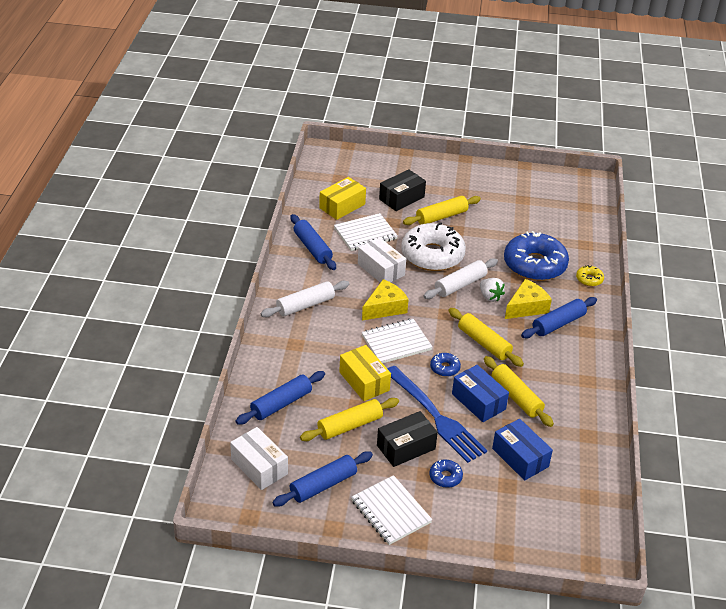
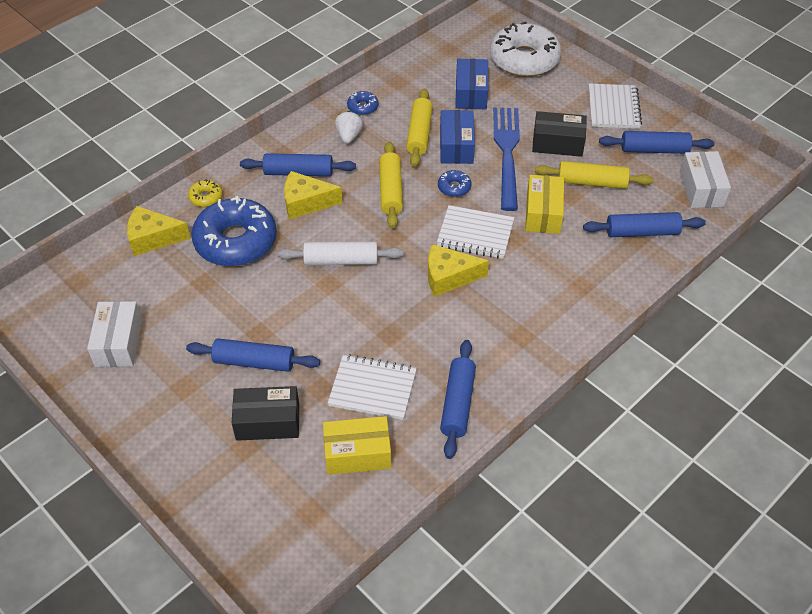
camera: 140 degrees left, 10 degrees up
(305, 305) = (533, 326): white rolling pin -> none
(381, 269) = (405, 326): white box -> white box (118, 343)
(432, 255) = (328, 313): white donut -> white donut (524, 59)
(441, 216) = (254, 362): yellow rolling pin -> blue rolling pin
(445, 477) = (546, 109): blue donut -> blue donut (363, 107)
(490, 297) = (327, 232): white strawberry -> white strawberry (349, 136)
(582, 243) = (153, 238): none -> yellow cheese

